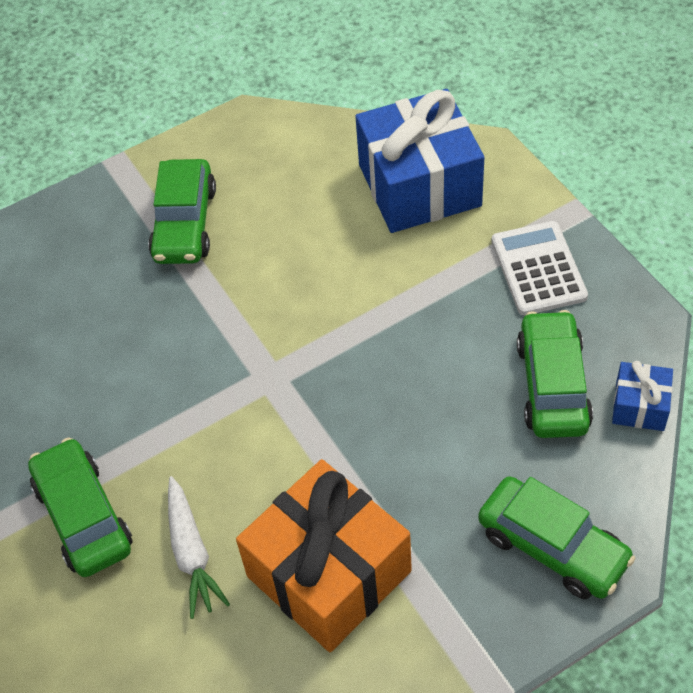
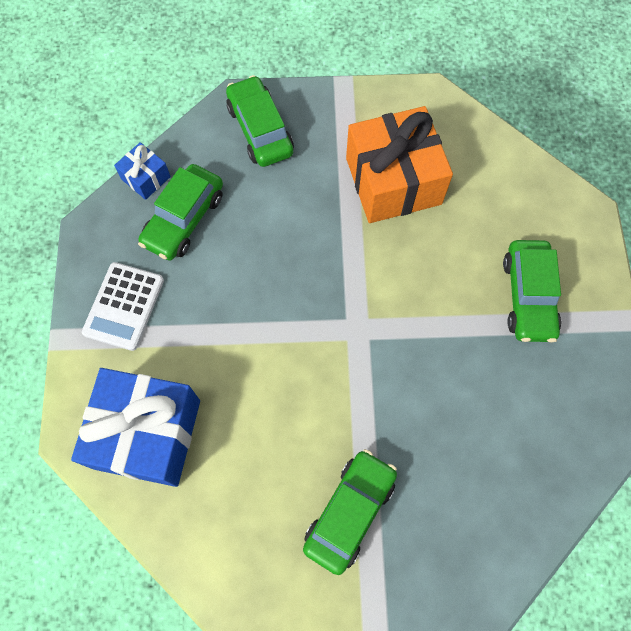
camera: 155 degrees left, 15 degrees up
(192, 553) = (468, 235): white carrot -> none

